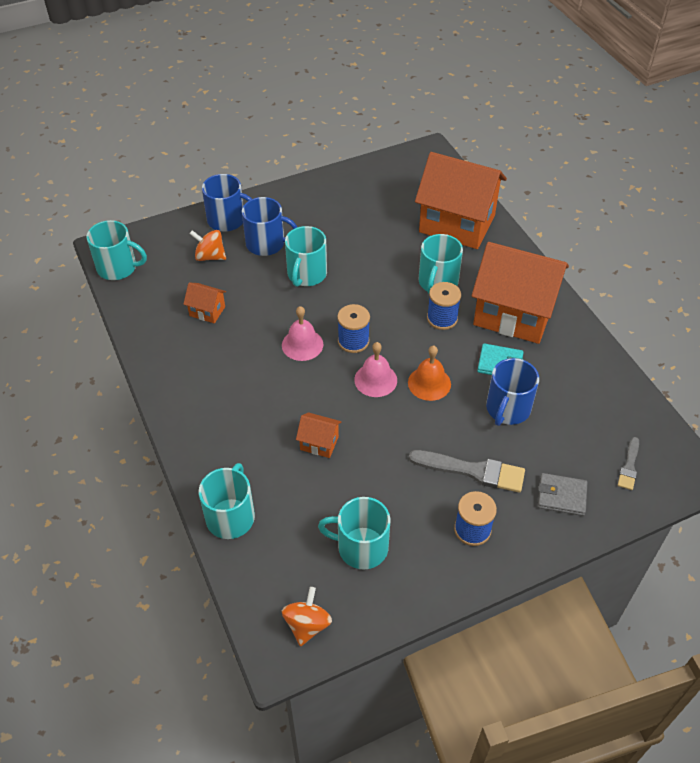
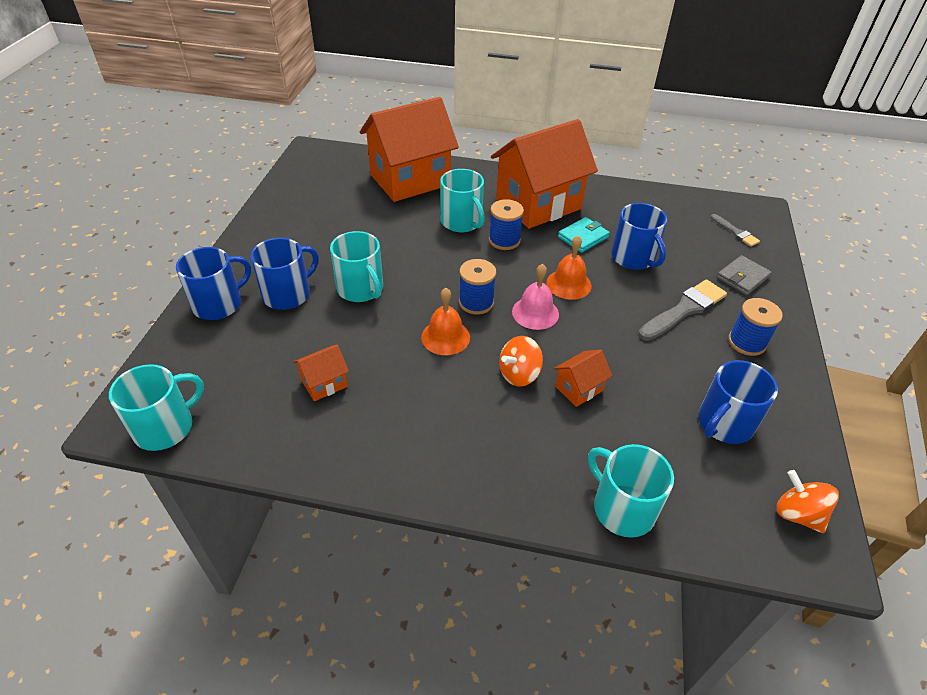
camera: 55 degrees left, 5 degrees down
(210, 256) = (251, 342): orange spinning top -> orange spinning top (519, 374)
(302, 344) = (445, 337): pink bell -> orange bell
(361, 547) = (724, 423): turquoise mug -> blue mug

